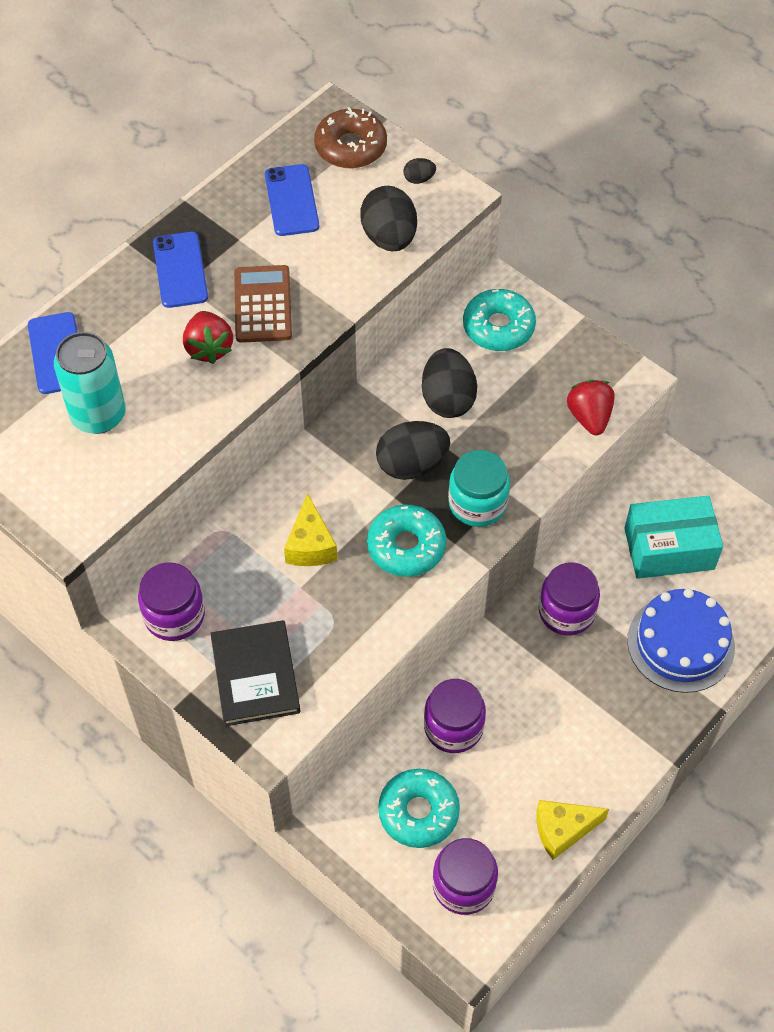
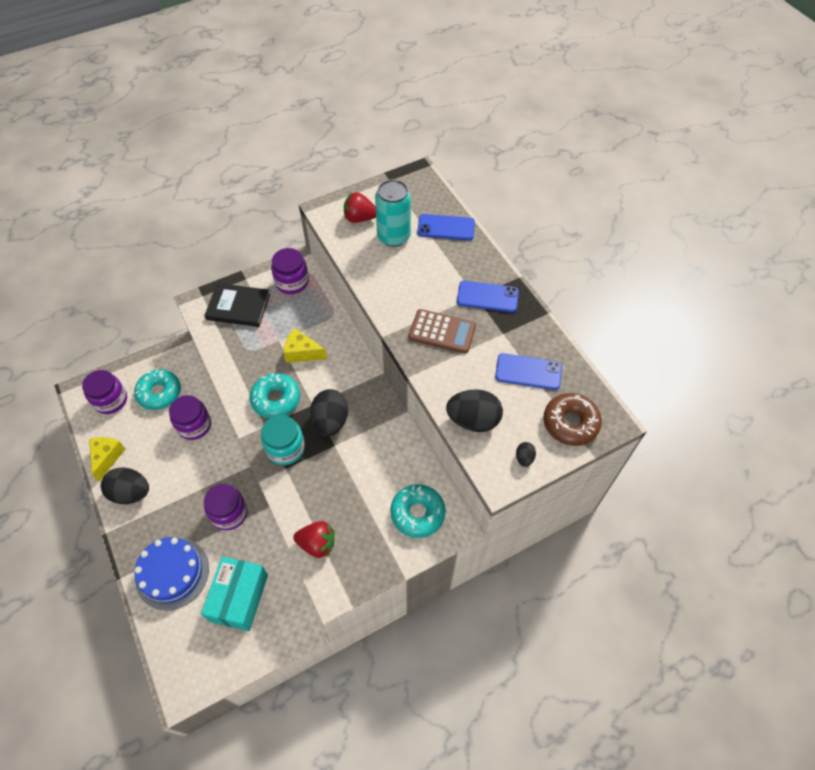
camera: 110 degrees right, 0 degrees up
(209, 348) = (419, 296): red strawberry -> red strawberry (360, 218)
(448, 399) = (370, 459): black egg -> black egg (131, 493)

